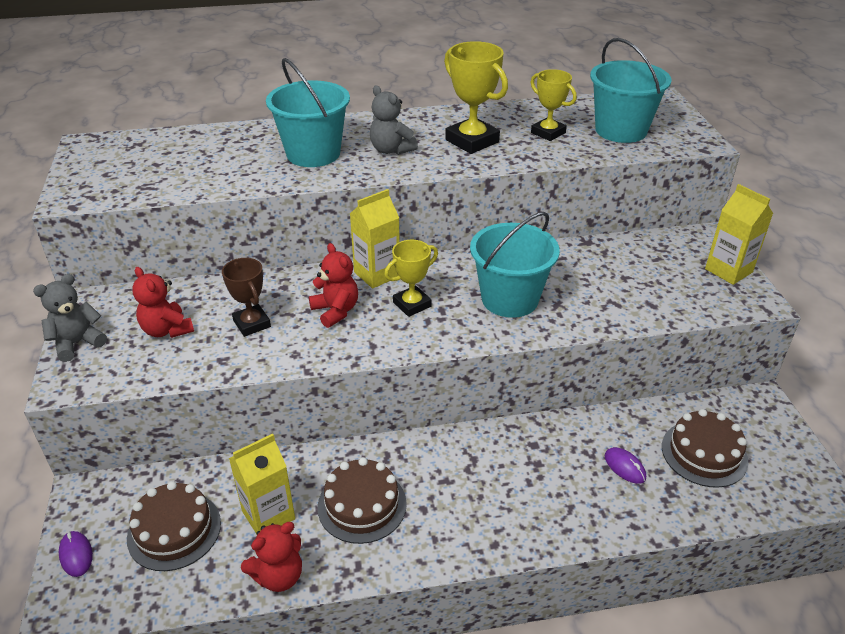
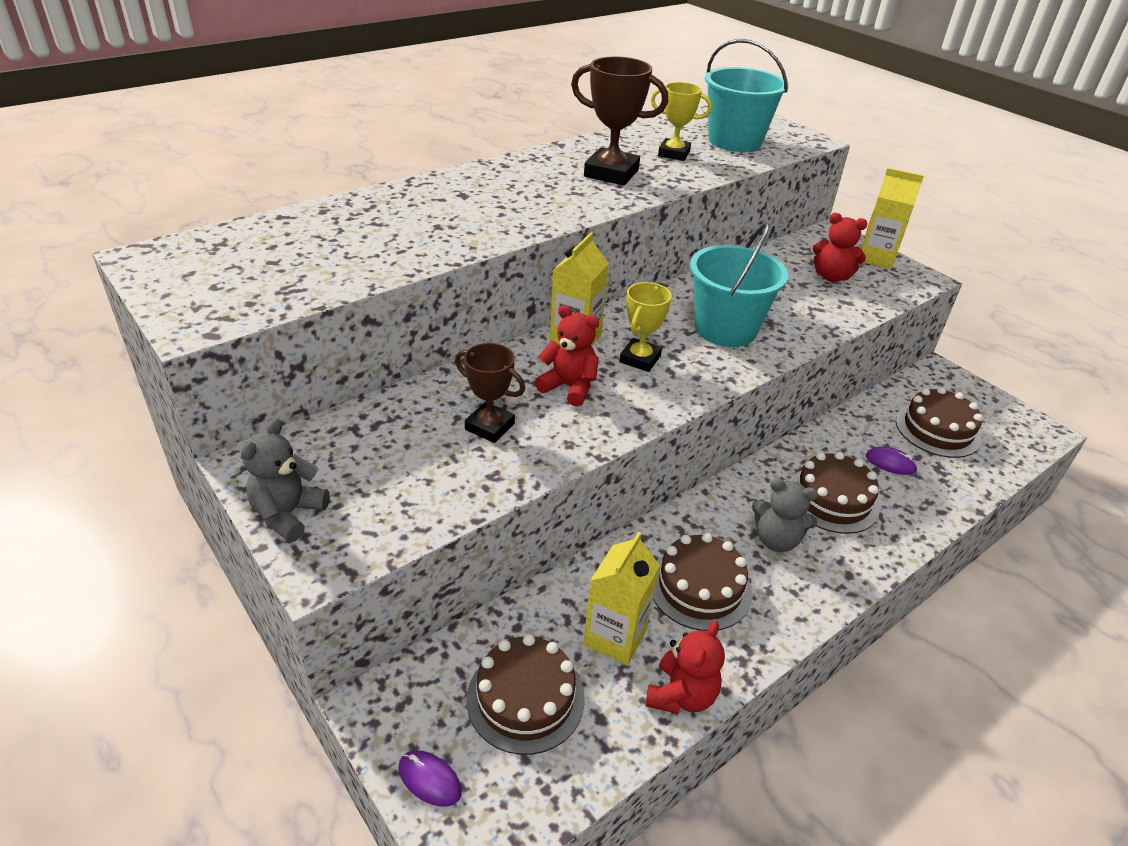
camera: 30 degrees left, 0 degrees up
(167, 330) = (393, 463): red teddy bear -> red teddy bear (831, 277)
(313, 154) = (458, 215): turquoise bucket -> none
(391, 150) = (539, 196): grey teddy bear -> grey teddy bear (776, 540)
(472, 141) = (611, 173): yellow trophy -> brown trophy
(538, 478) = (832, 499): none -> brown cake

